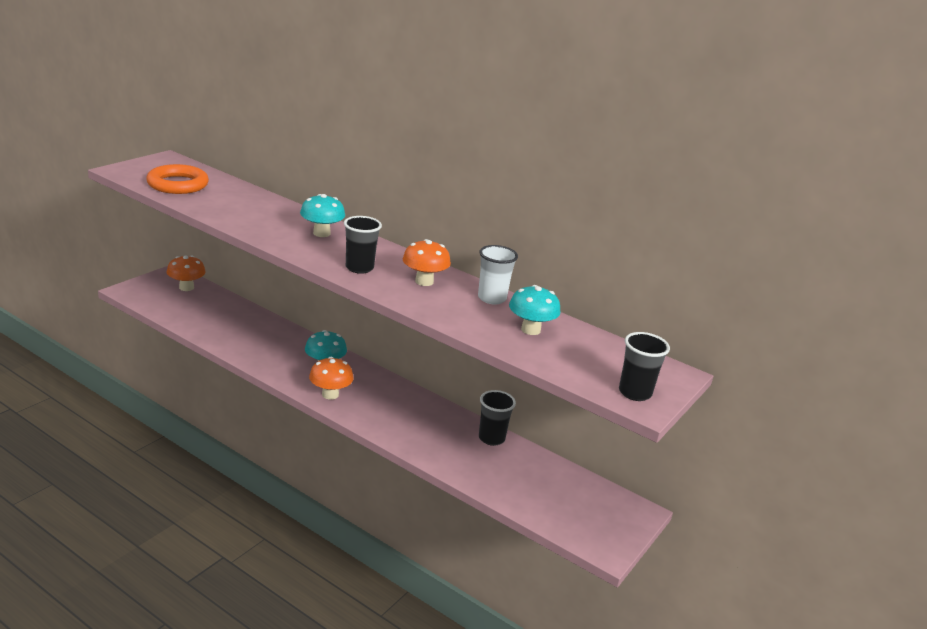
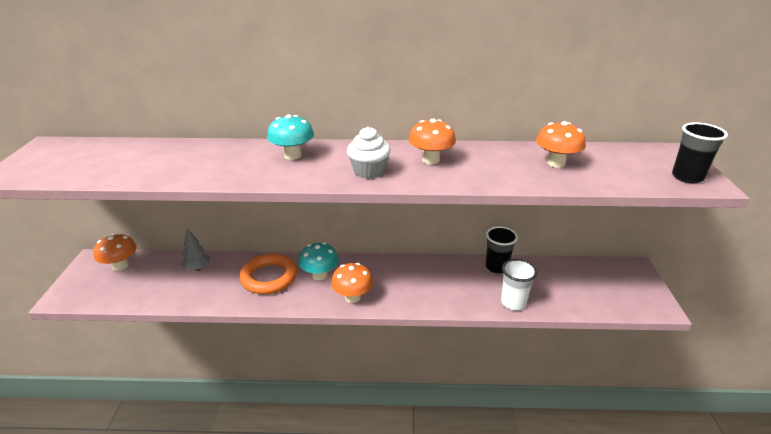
camera: 30 degrees left, 5 degrees up
(178, 184) = (92, 165): orange ring -> orange ring (269, 277)
(238, 315) = (197, 268): none -> grey tree
(359, 268) = (369, 171): black cup -> white cupcake
(492, 298) = (493, 151): white cup -> white cup (513, 303)
(530, 330) = (556, 163): turquoise mushroom -> orange mushroom

